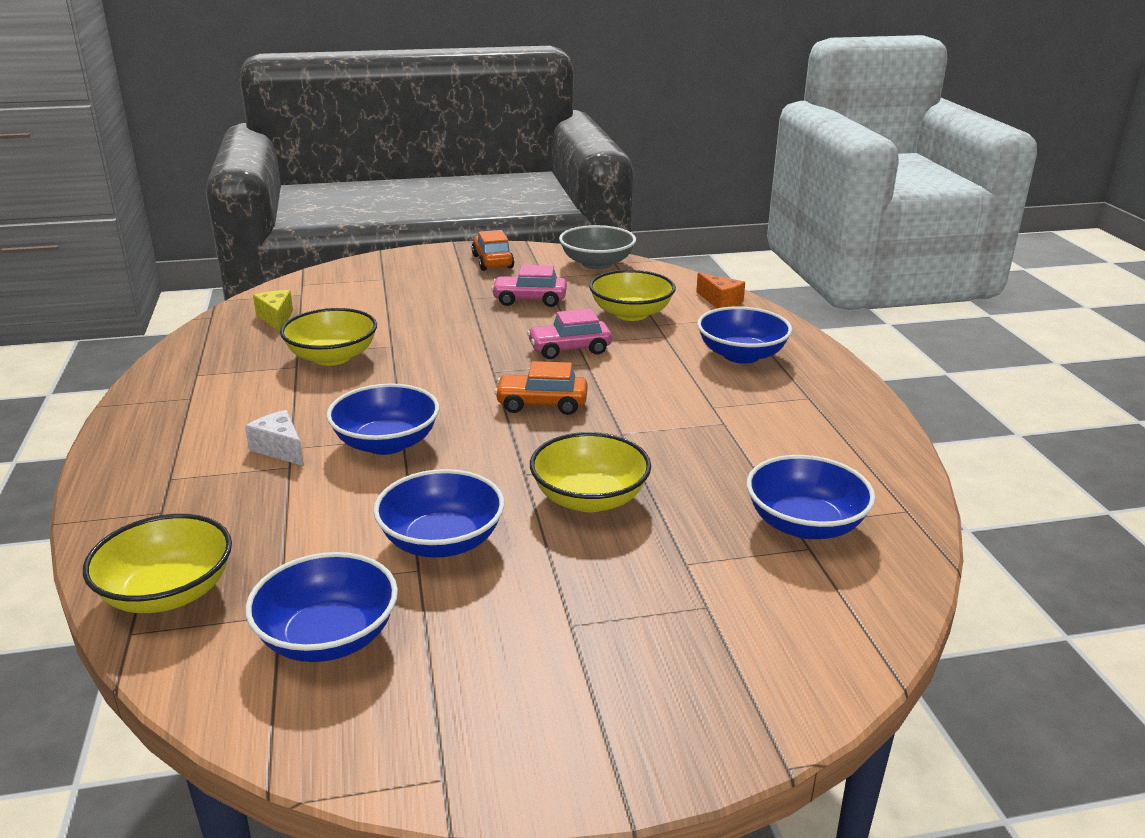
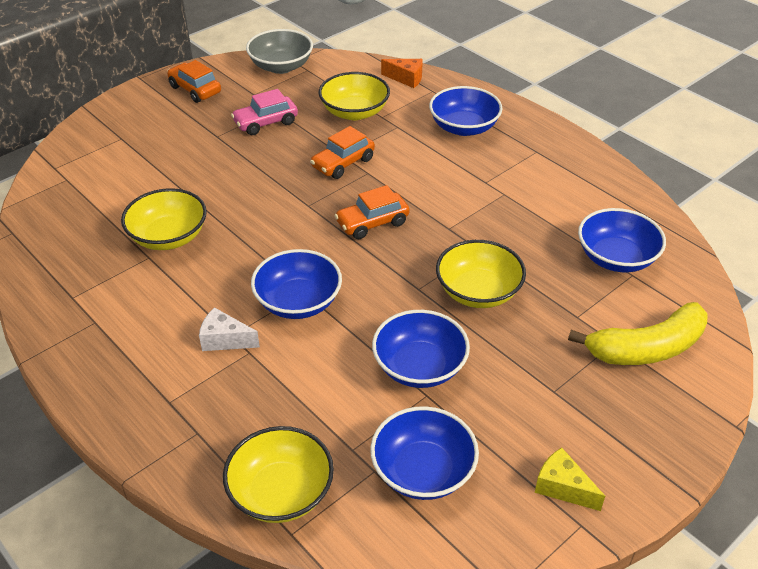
camera: 30 degrees left, 15 degrees up
(276, 318) = (74, 213): yellow cheese -> yellow cheese (562, 487)
(569, 349) = (343, 163): pink car -> orange car
(746, 629) = (646, 348): none -> yellow banana

